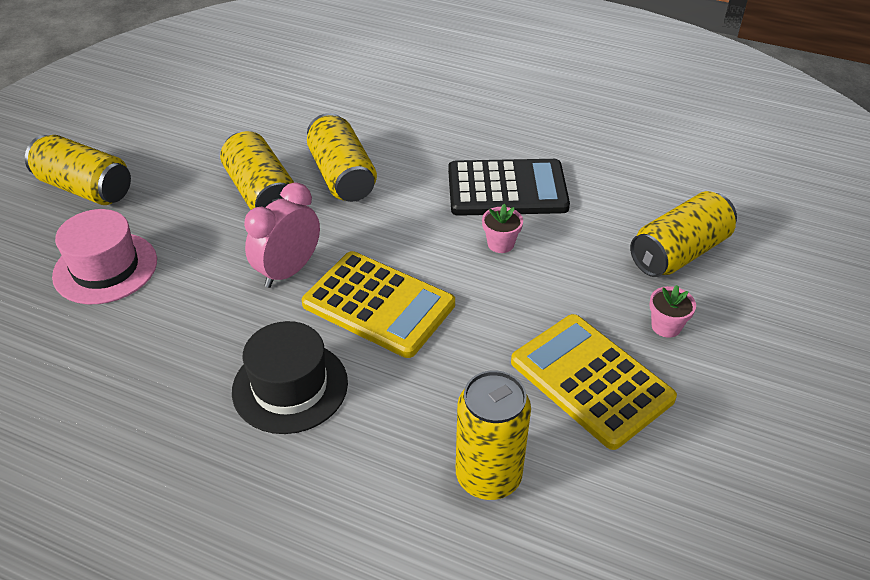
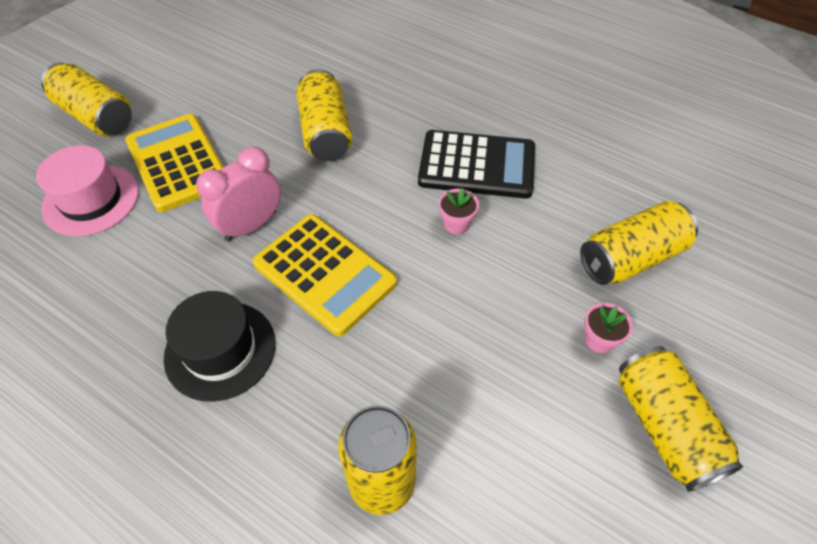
camera: 10 degrees right, 10 degrees up
(261, 193) = (248, 141): yellow can -> yellow can (664, 427)
(591, 380) = (509, 390): yellow calculator -> yellow calculator (177, 162)

